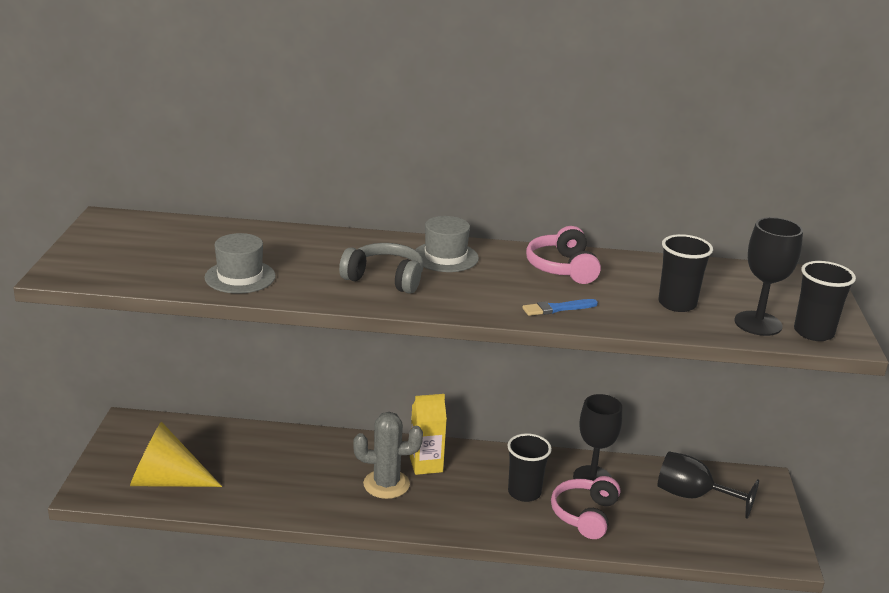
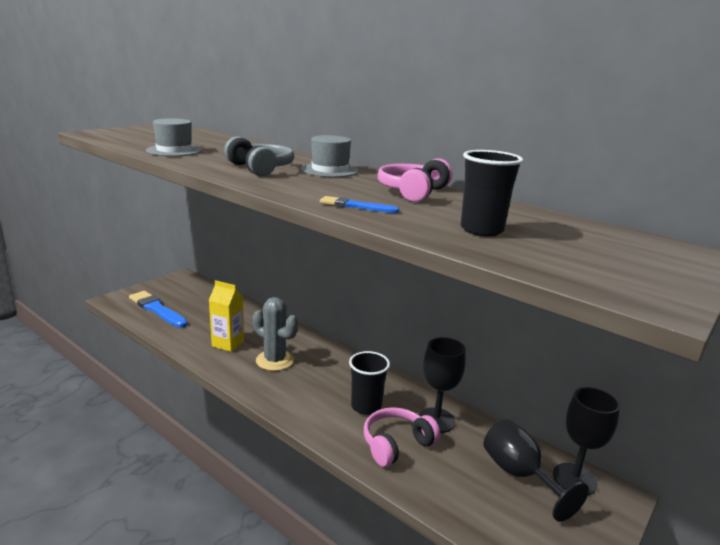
camera: 35 degrees right, 5 degrees down
(166, 481) = (157, 309): yellow cone -> blue brush
(426, 465) = (317, 360): yellow carton -> yellow carton (228, 344)
(758, 323) = (553, 262): black goblet -> black goblet (574, 479)
(813, 332) = (620, 286): black cup -> none

